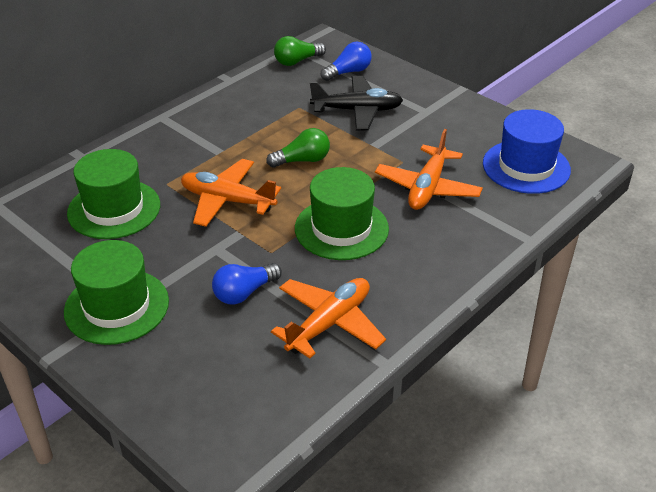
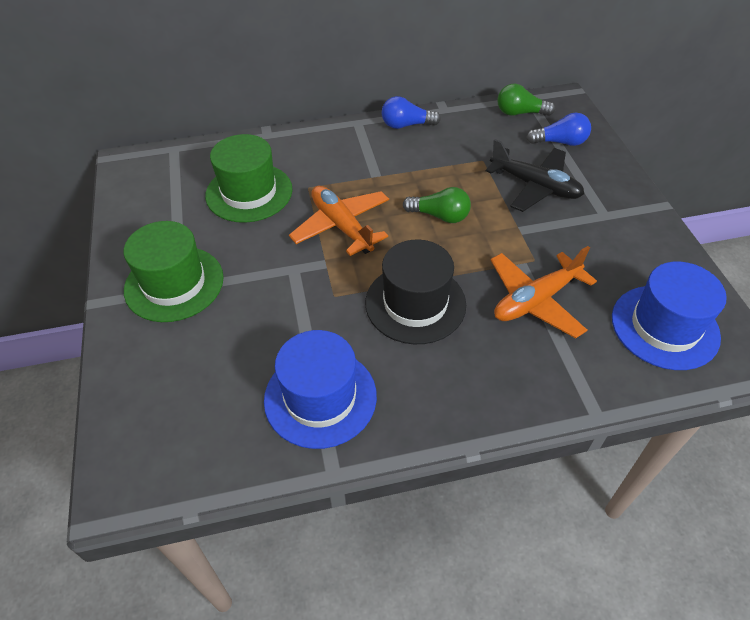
camera: 35 degrees right, 10 degrees up
(244, 293) = (278, 325): blue light bulb -> blue light bulb (406, 125)
(329, 323) = (320, 397): orange plane -> blue hat
(341, 228) = (415, 303): green hat -> black hat

